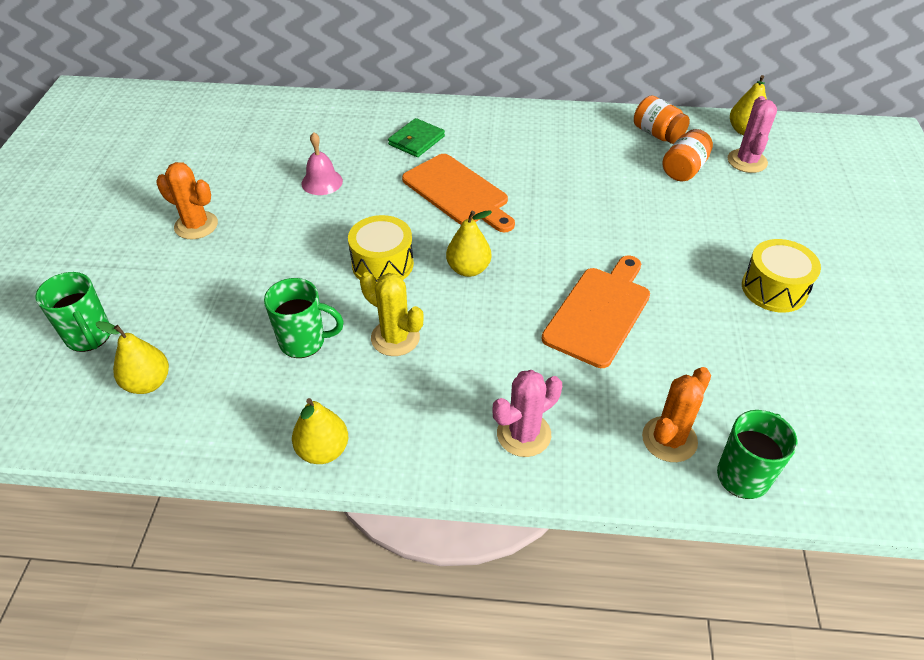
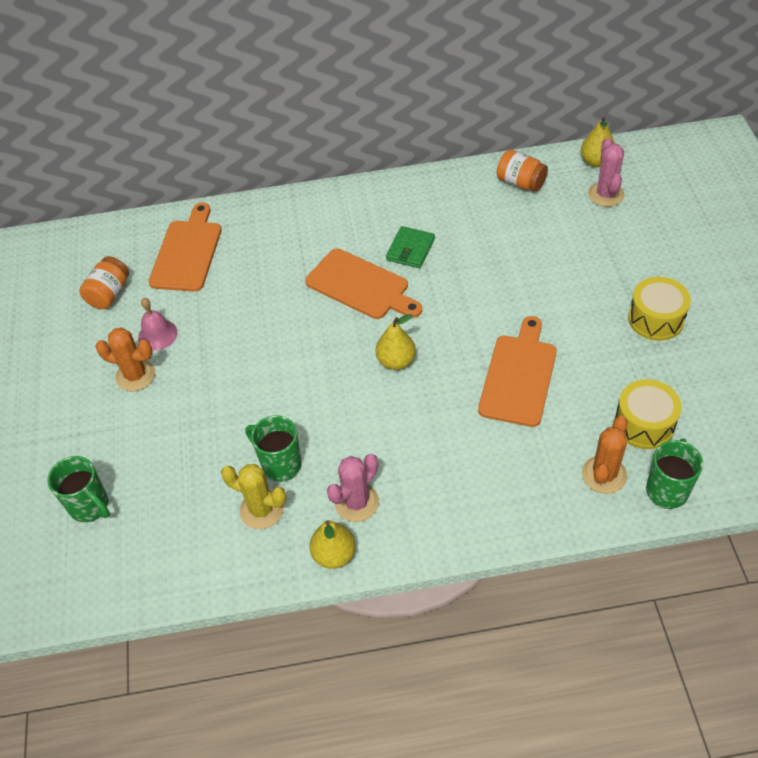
camera: 10 degrees left, 5 degrees up
(148, 383) = (162, 534): yellow pear -> none
(297, 130) = (187, 252): none -> orange cutting board
(304, 342) = (280, 464): green mug -> green mug turned 135 degrees counterclockwise
(322, 182) = (233, 303): pink bell -> pink bell (157, 334)
(382, 264) = (319, 374): yellow drum -> yellow drum (644, 424)
(395, 338) = (356, 441): yellow cactus -> yellow cactus (261, 510)
(416, 140) = (304, 239): green wallet -> green wallet (410, 249)
(524, 434) = (489, 500): pink cactus -> pink cactus (356, 502)
(684, 169) = (553, 216): orange jar -> orange jar (109, 294)

